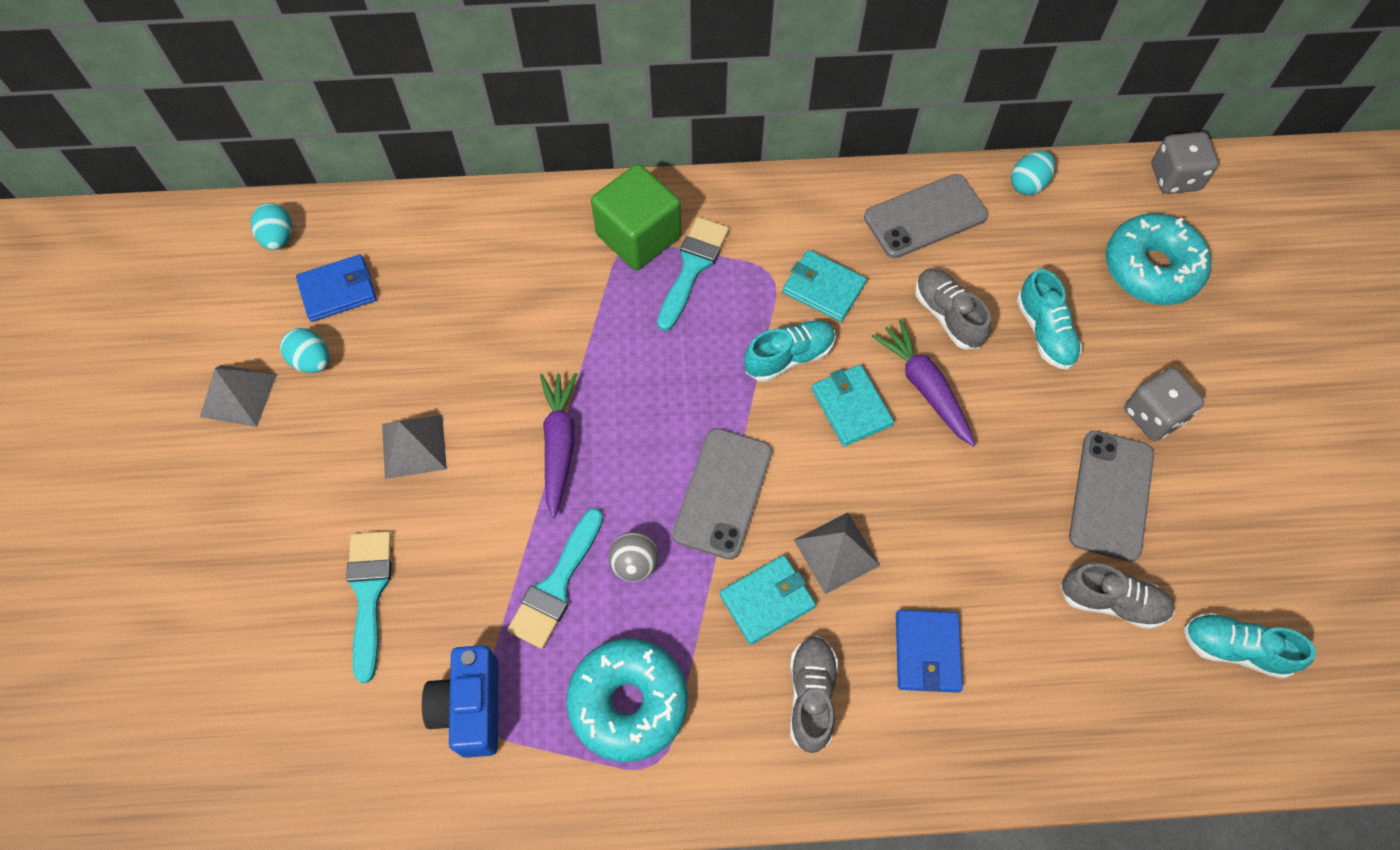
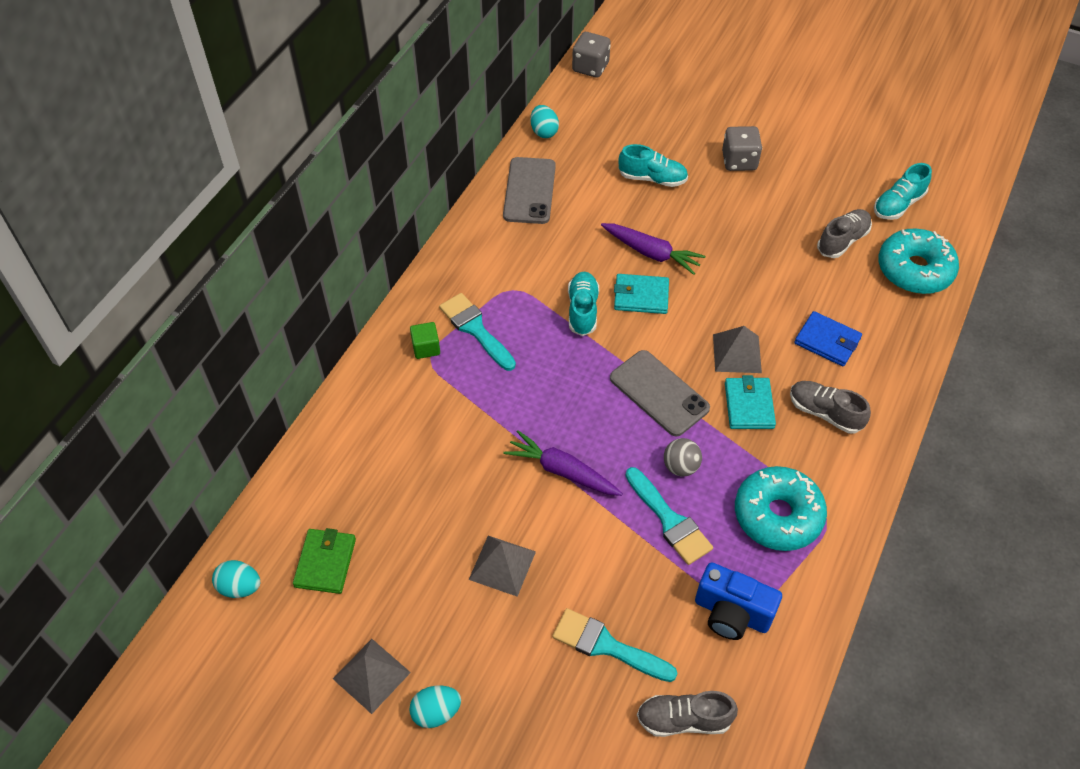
camera: 60 degrees left, 10 degrees down
(312, 361) = (377, 607): turquoise egg -> turquoise egg (436, 712)
(338, 290) = (325, 563): blue wallet -> green wallet
(638, 236) = (426, 348): green cube -> green cube, size x0.48
(823, 288) = (544, 267): turquoise wallet -> none
(925, 387) = (651, 253): purple carrot -> purple carrot turned 150 degrees counterclockwise
(947, 315) = (609, 217): grey shoe -> grey shoe (684, 719)
(1111, 495) = (777, 206): grey phone -> none
(1151, 268) = (644, 110): turquoise donut -> turquoise donut (914, 270)

